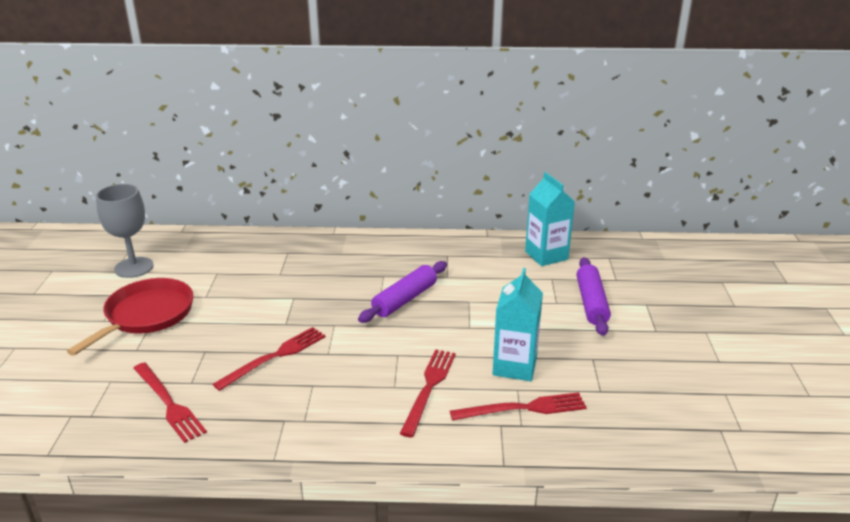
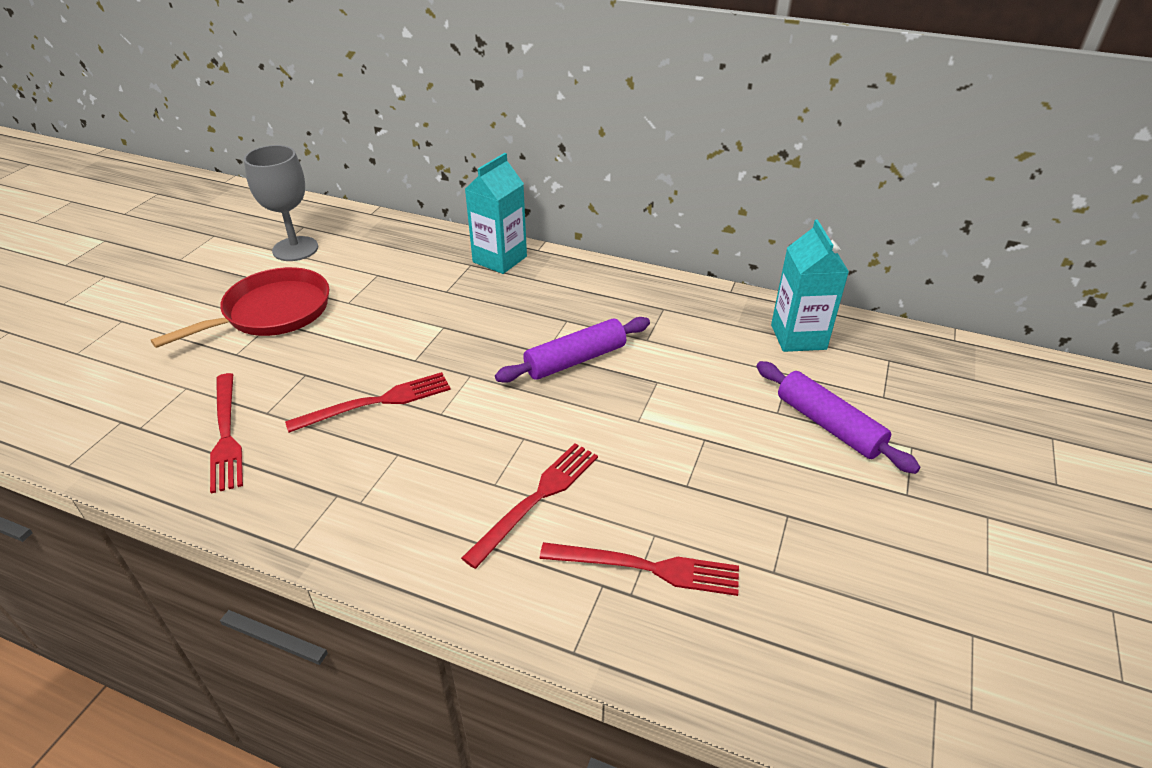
camera: 20 degrees right, 10 degrees up
(514, 366) = (668, 497): turquoise carton -> turquoise carton (499, 259)
(591, 303) = (828, 425): purple rolling pin -> purple rolling pin turned 60 degrees counterclockwise

